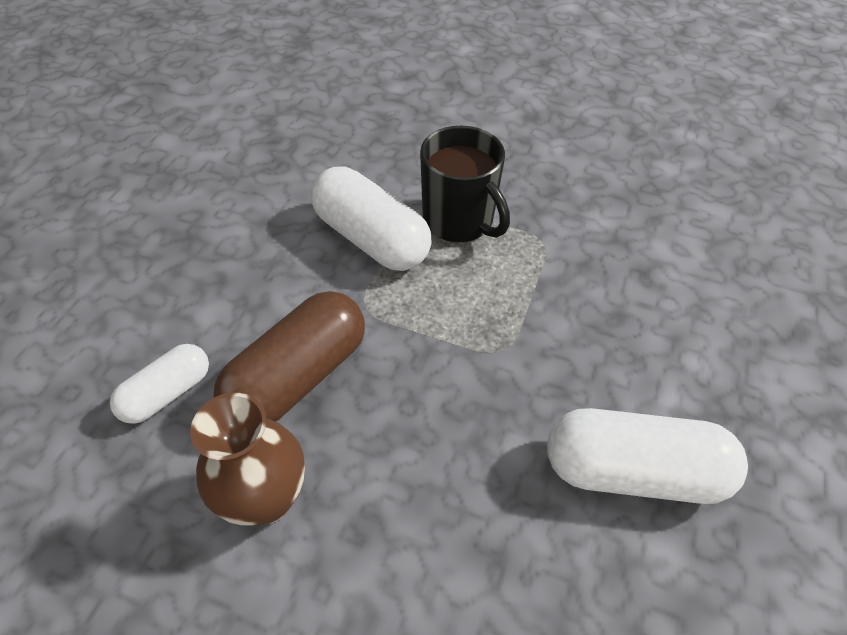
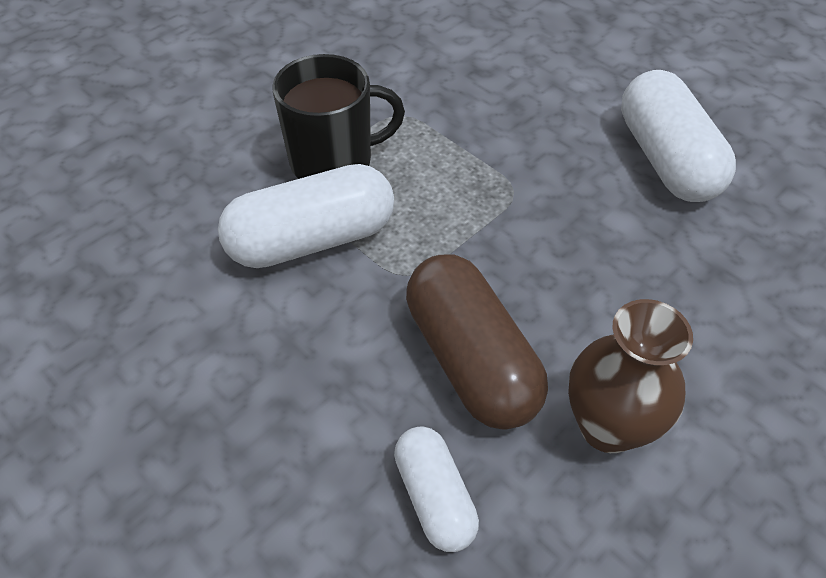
camera: 65 degrees left, 0 degrees up
(633, 471) = (665, 159): white capsule -> white capsule turned 45 degrees counterclockwise

